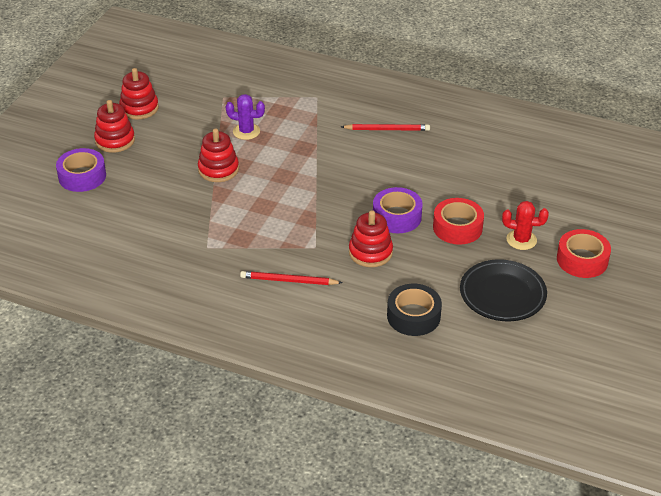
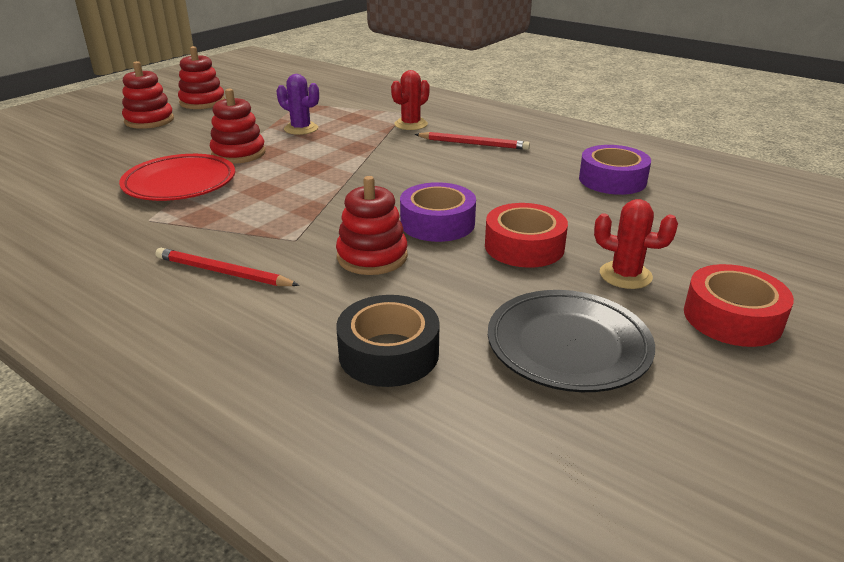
camera: 15 degrees right, 10 degrees down
(82, 176) = (79, 142): purple tape -> purple tape (612, 180)
(200, 209) = (180, 183): none -> red plate
(329, 112) = (411, 124): none -> red cactus

